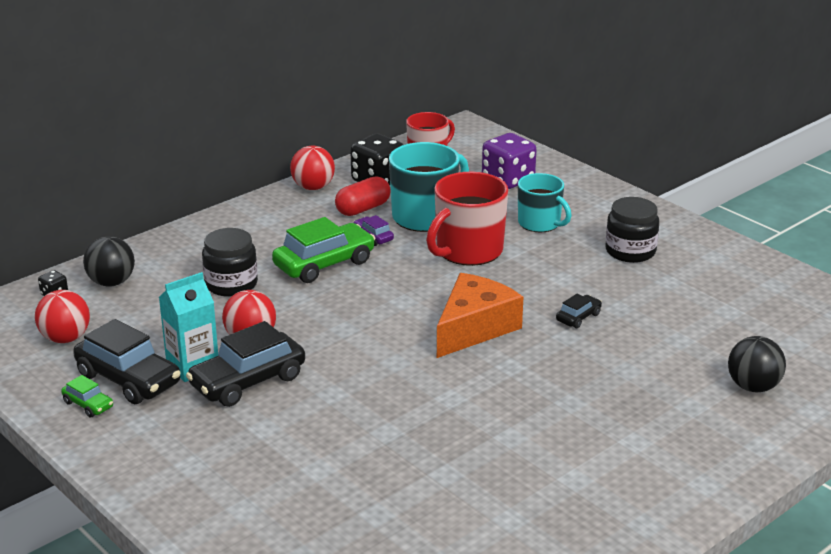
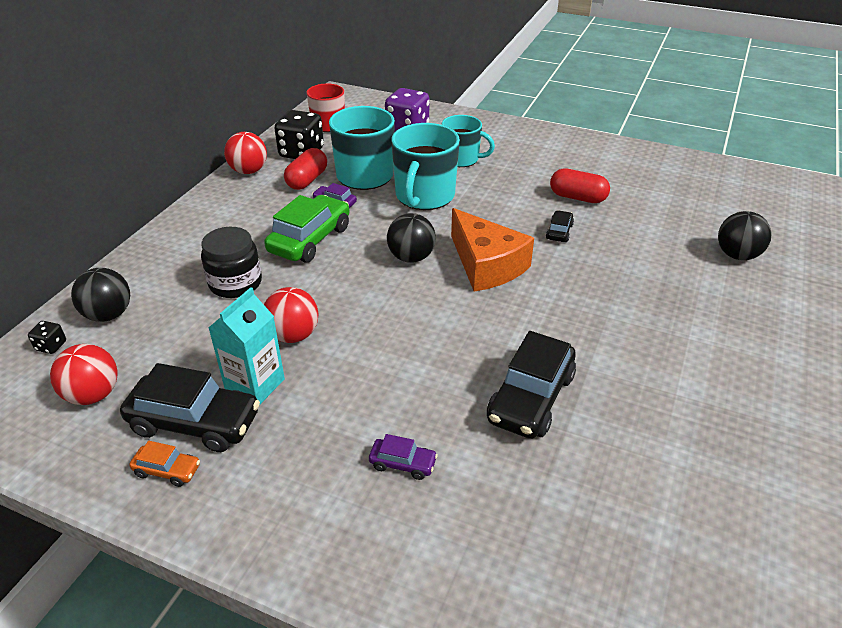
camera: 25 degrees left, 10 degrees up
(88, 405) = (167, 470): green car -> orange car
(248, 381) = (323, 384): black car -> black car (531, 398)
(268, 454) = (403, 463): none -> purple car
(407, 303) = (411, 257): none -> black ball
(468, 251) = (424, 196): red mug -> turquoise mug
(474, 328) = (486, 265): orange cheese -> orange cheese turned 135 degrees clockwise
(630, 251) = (548, 166): black jar -> none
(631, 290) = (577, 197): none -> red capsule

